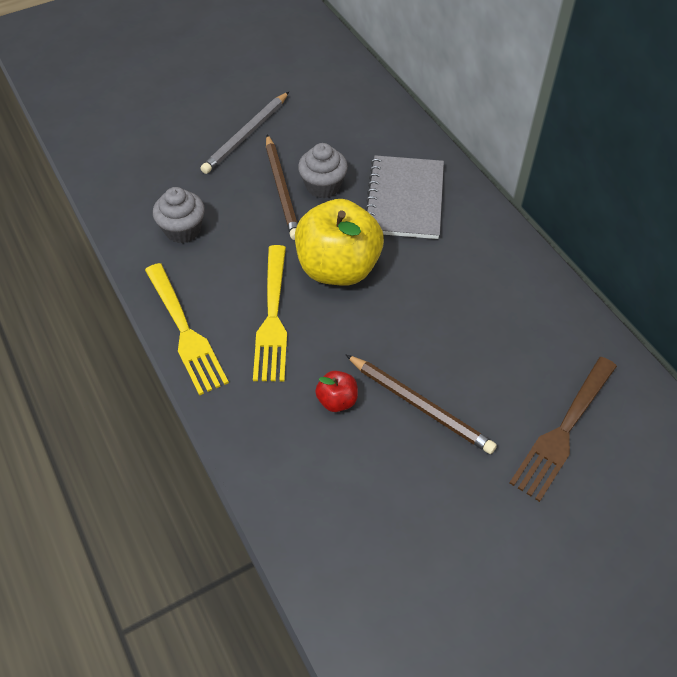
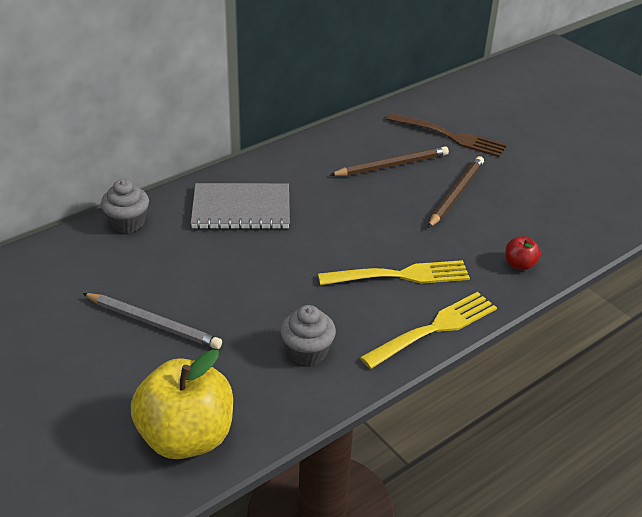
camera: 100 degrees left, 15 degrees down
(282, 189) = (237, 286): brown pencil -> brown pencil (392, 165)
(323, 186) = (229, 259): grey cupcake -> grey cupcake (127, 223)
(337, 400) = (468, 233): red apple -> red apple (519, 264)
(338, 268) = (333, 242): yellow apple -> yellow apple (186, 437)

